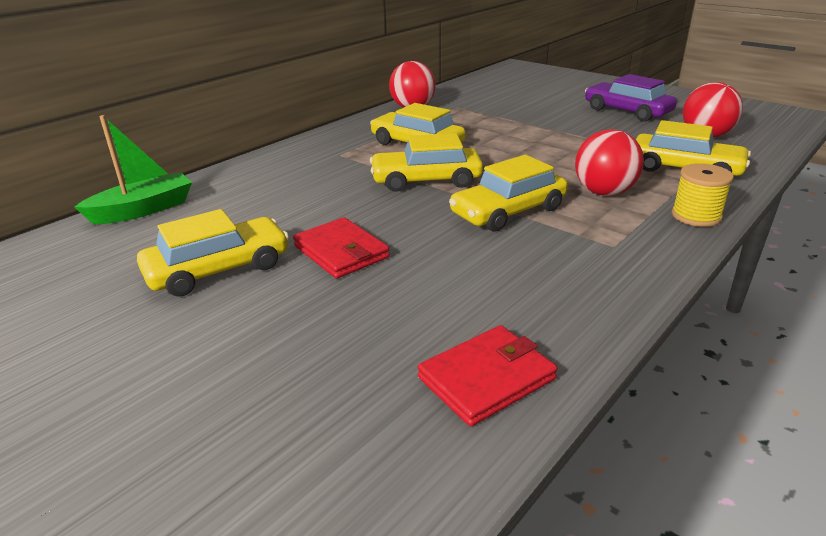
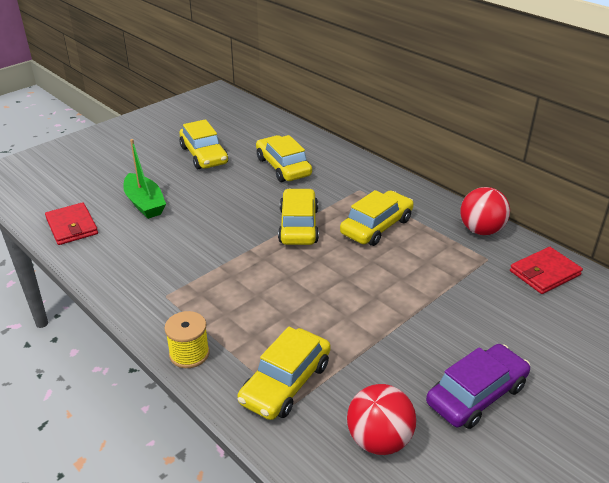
camera: 95 degrees right, 5 degrees up
(143, 210) = (283, 128): green boat -> green boat (145, 203)
(341, 252) = (205, 190): red wallet -> red wallet (544, 273)
(508, 211) = (233, 257): yellow car -> yellow car (283, 167)
(604, 192) = (249, 313): red ball -> none

